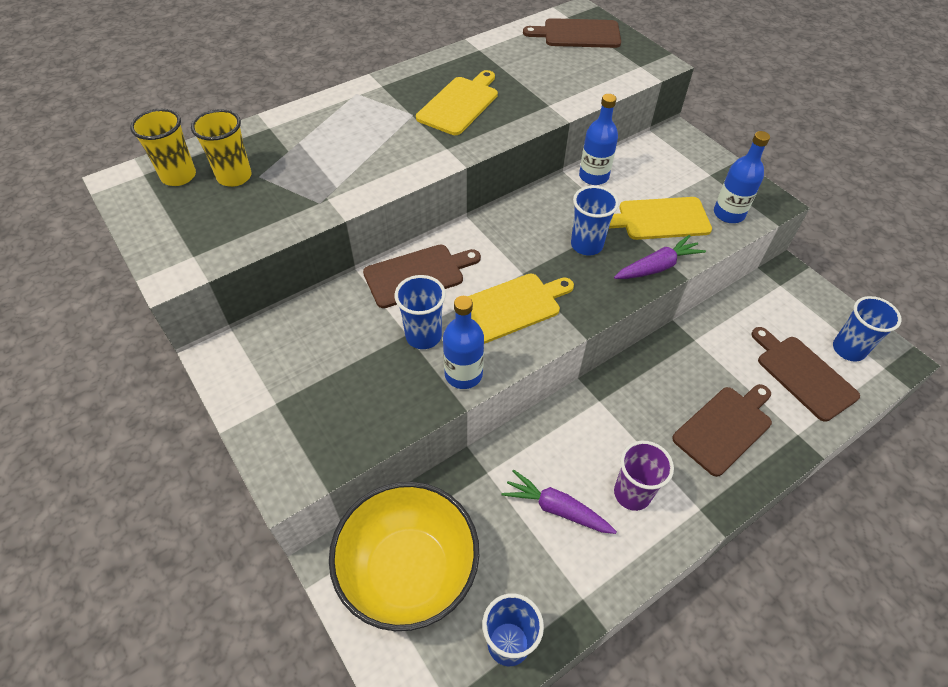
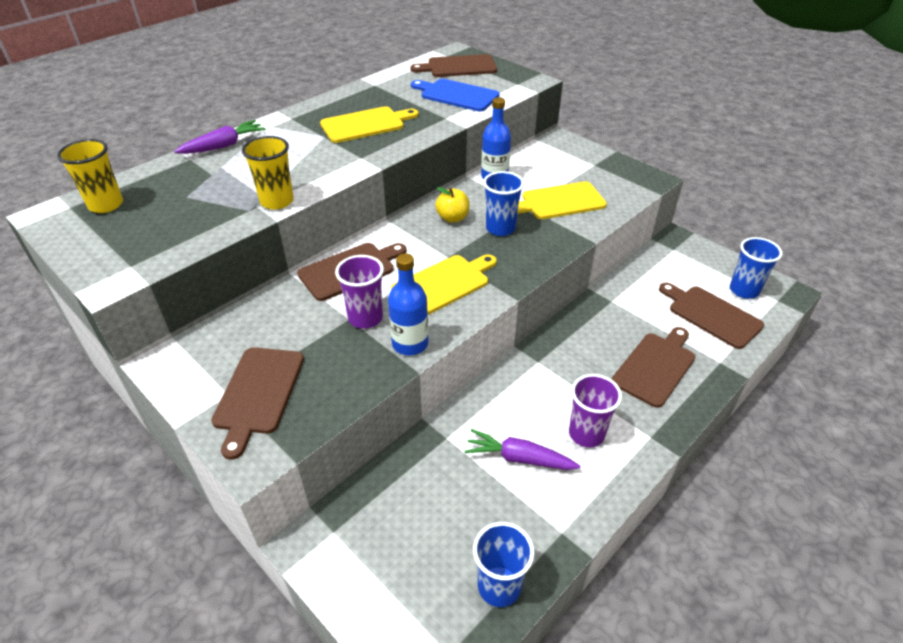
camera: 10 degrees left, 10 degrees down
(234, 177) = (162, 199): yellow cup -> yellow cup (277, 201)
(303, 407) = (258, 394): none -> brown cutting board
(408, 571) = (386, 538): yellow bowl -> none
(423, 336) = (365, 318): blue cup -> purple cup
(460, 104) = (366, 124): yellow cutting board -> yellow cutting board turned 45 degrees clockwise
(537, 224) = (452, 218): none -> yellow apple
(567, 74) = (456, 95): none -> blue cutting board
(657, 267) = (567, 237): purple carrot -> purple carrot (224, 145)
(728, 214) = (617, 191): blue bottle -> none

